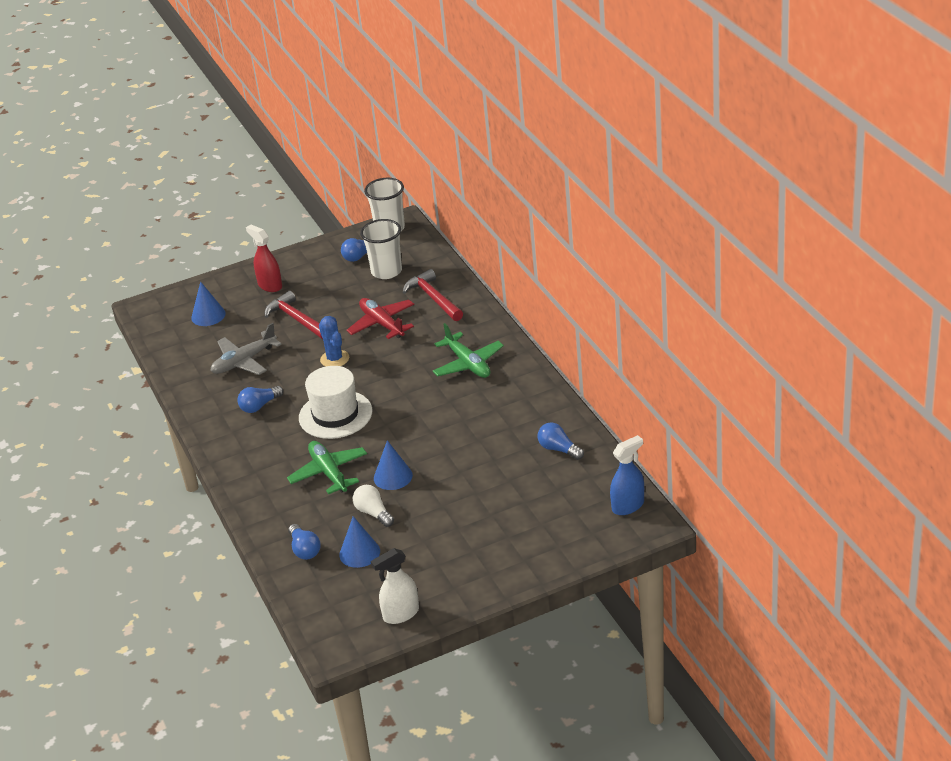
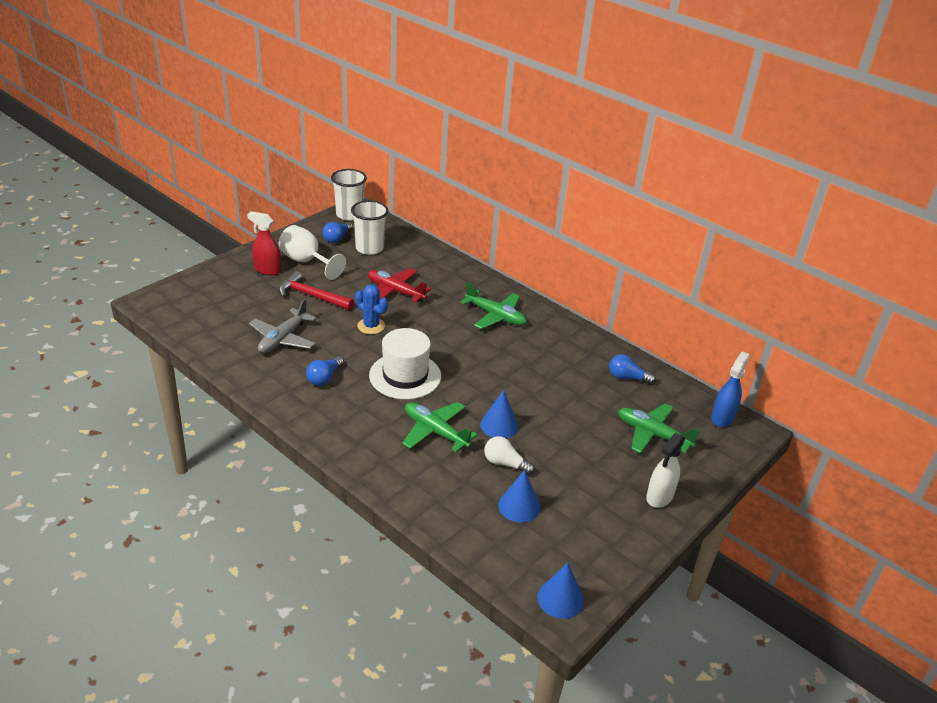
camera: 30 degrees left, 0 degrees up
(208, 315) = (221, 302): blue cone -> blue cone (560, 599)
(304, 549) = (462, 513): blue light bulb -> none
(313, 280) = (306, 262): none -> white goblet
(401, 614) = (603, 562): white spray bottle -> white spray bottle (659, 497)
(433, 298) = (426, 266): red hammer -> none
(539, 510) = (652, 434): none -> green plane

